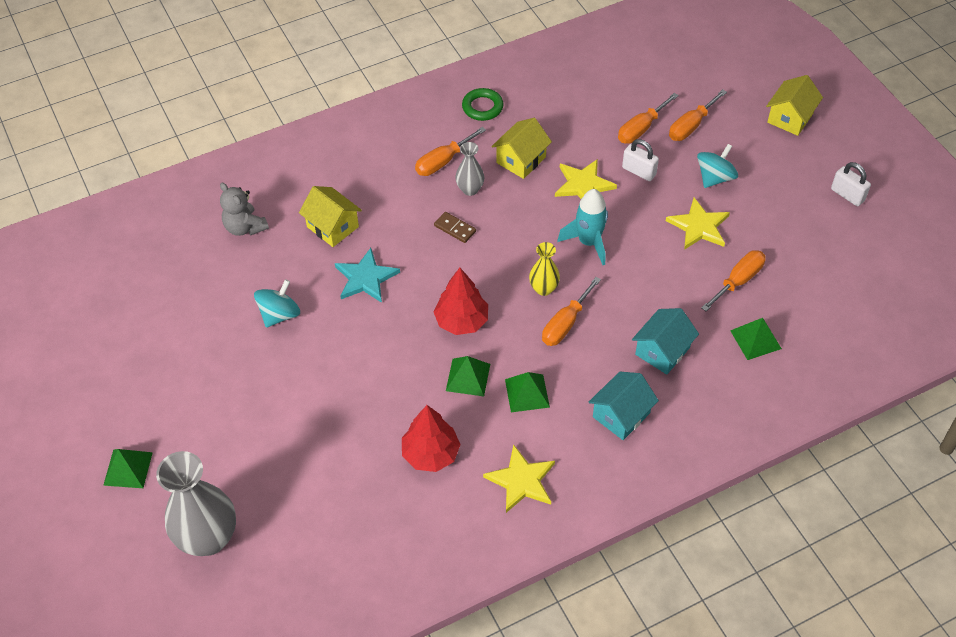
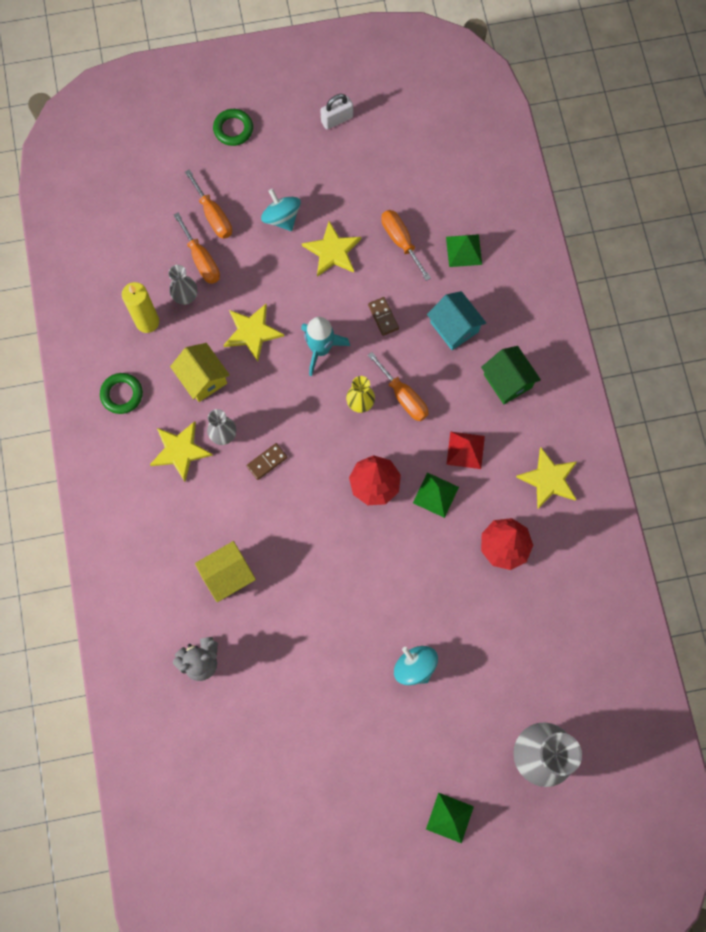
camera: 75 degrees left, 20 degrees up
(279, 314) = (318, 647): turquoise spinning top -> turquoise spinning top (414, 667)
(365, 278) = (300, 558): turquoise star -> none
(443, 161) = (180, 451): orange screwdriver -> yellow star
(527, 393) = (465, 450): green pyramid -> red pyramid
(560, 106) = (147, 322): none -> yellow candle
(598, 127) = (186, 297): none -> grey vase
(621, 415) = (507, 381): turquoise house -> green house
(639, 171) = (252, 279): white padlock -> none
(646, 285) = (383, 317): none -> brown domino
(790, 118) = (233, 129): yellow house -> green ring

